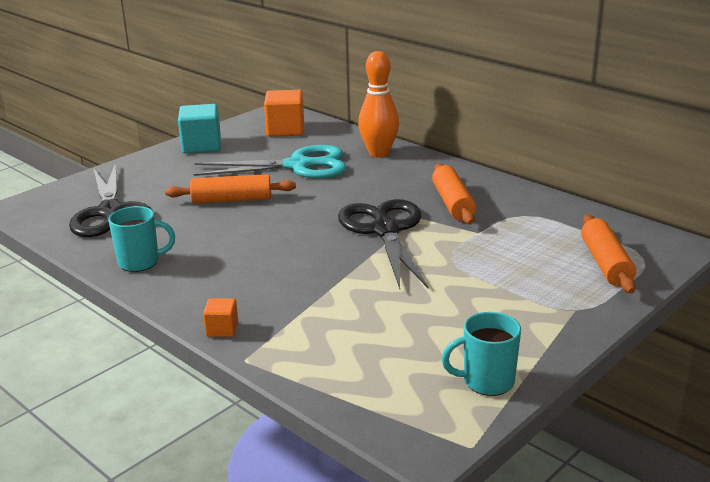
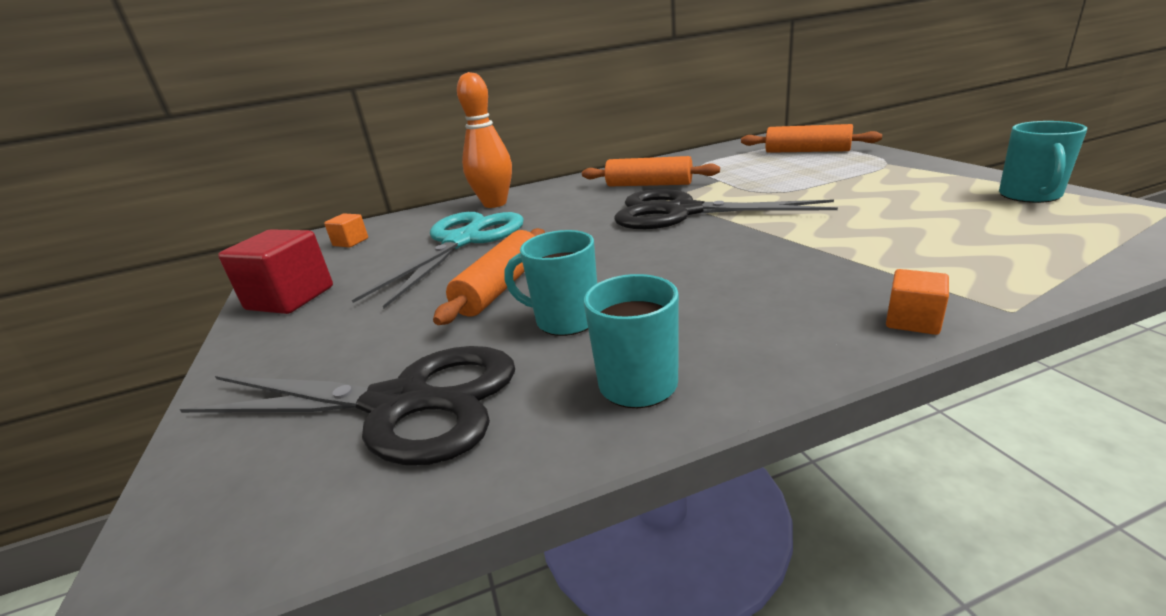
camera: 60 degrees left, 0 degrees up
(197, 229) = (565, 320): none -> turquoise mug
(201, 146) = (290, 298): turquoise cube -> red cube
(285, 130) = (350, 242): orange cube -> orange cube, size x0.52

